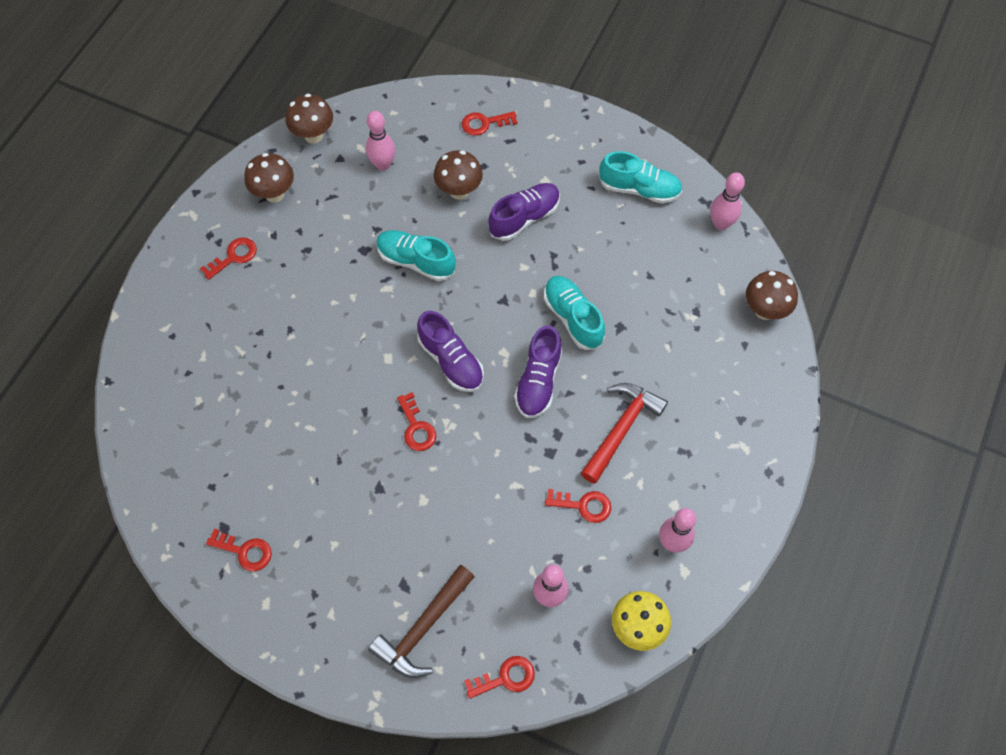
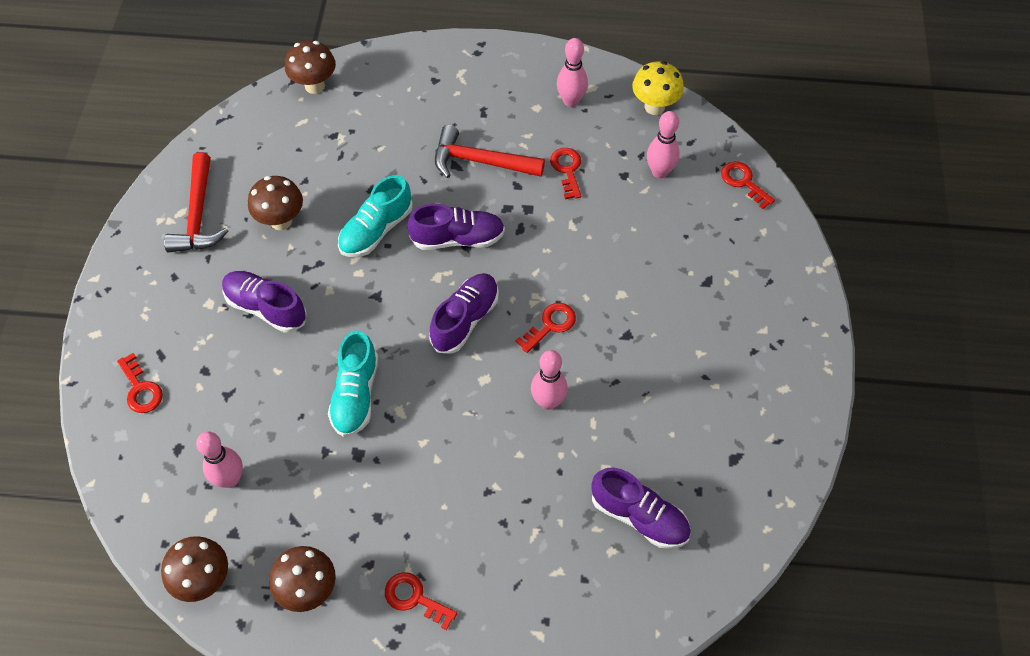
camera: 110 degrees left, 5 degrees down
(214, 431) = (639, 516): none -> purple shoe
(245, 551) = (746, 428): red key -> none
(423, 628) = (736, 254): brown hammer -> none
(459, 191) = (247, 383): brown mushroom -> brown mushroom (281, 221)
(639, 189) = (198, 215): turquoise shoe -> red hammer
(720, 224) = (224, 138): pink bowling pin -> pink bowling pin (548, 401)

